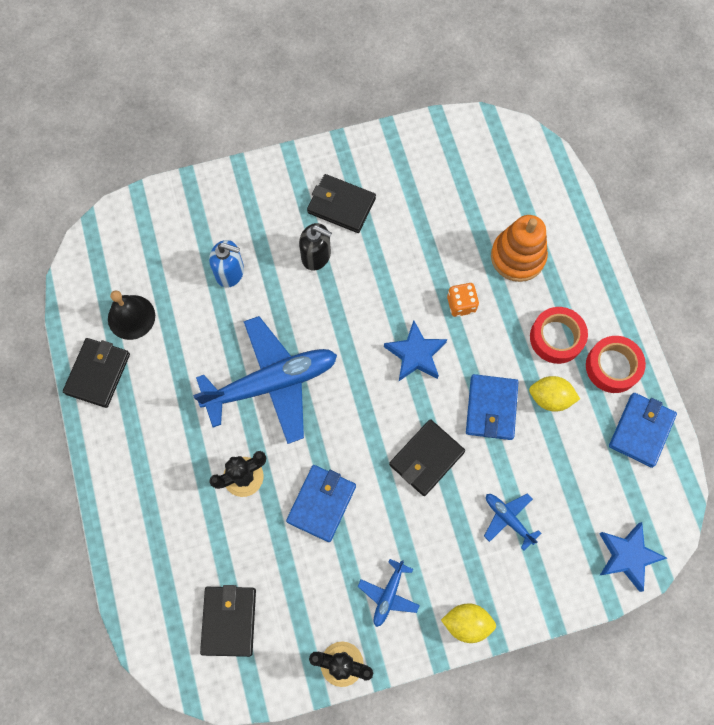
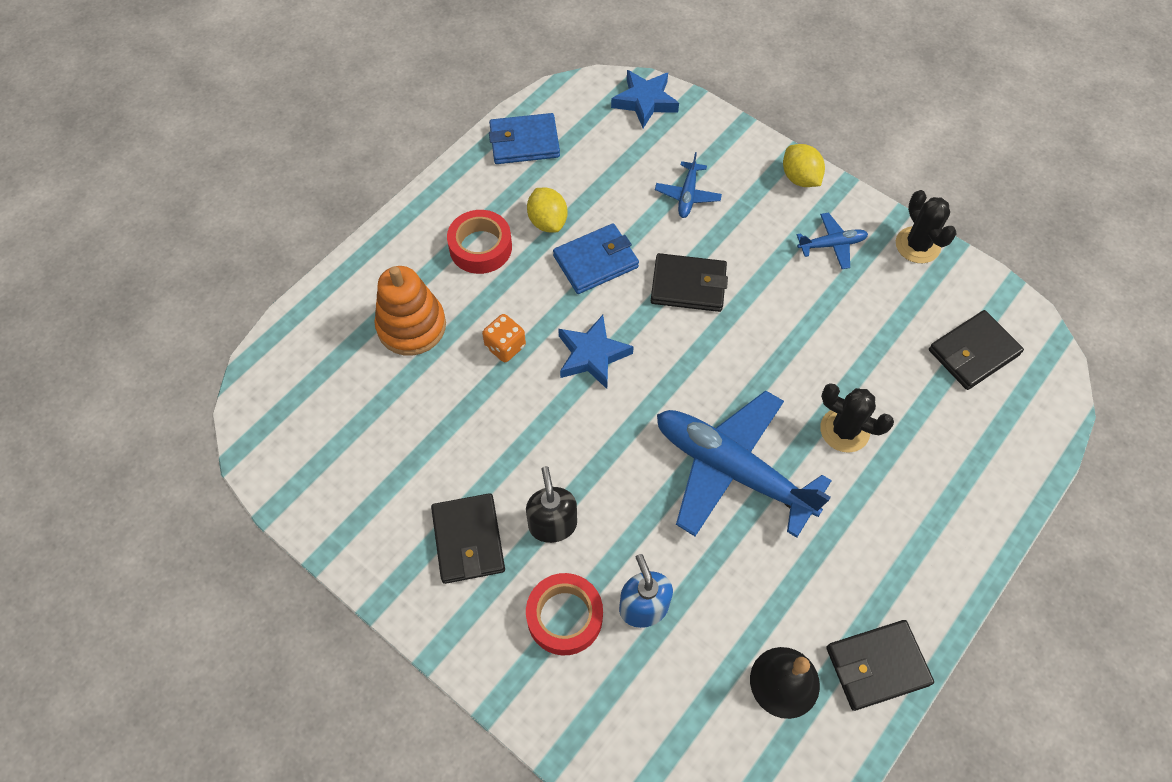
camera: 125 degrees left, 10 degrees down
(321, 503) = (806, 345): blue wallet -> none
(612, 367) = (477, 190): red tape -> red tape (564, 617)

